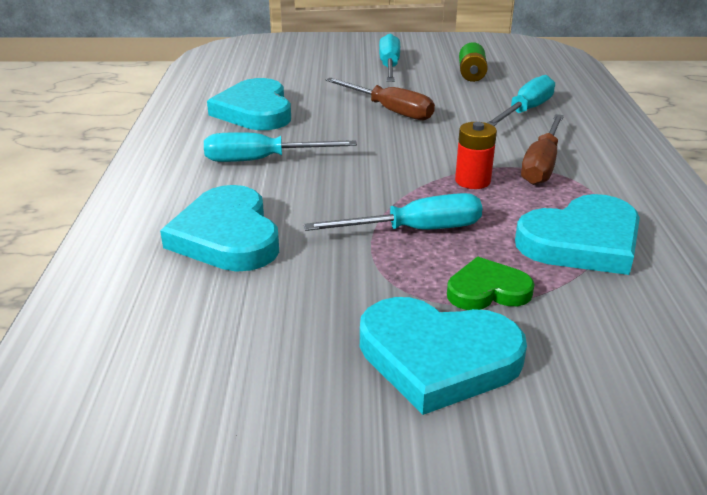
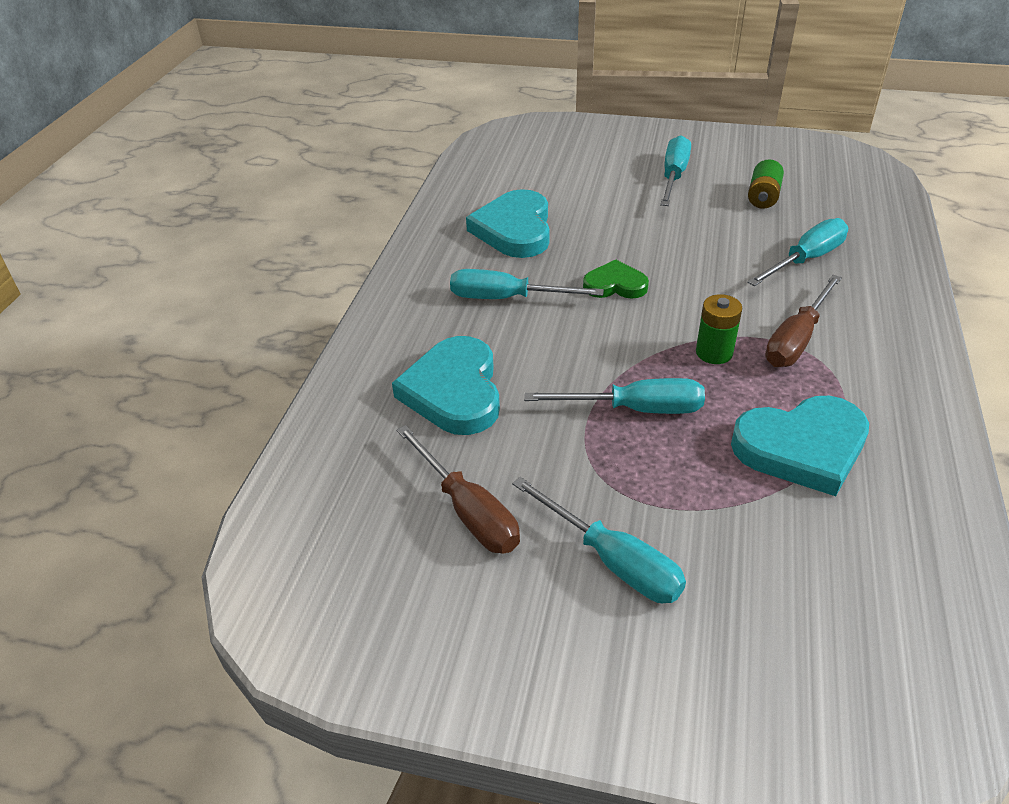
camera: 15 degrees right, 10 degrees up
(389, 111) = (655, 243): brown screwdriver -> brown screwdriver (468, 511)
(437, 358) = (612, 561): turquoise heart -> turquoise screwdriver
(472, 181) = (714, 352): red battery -> green battery
(487, 290) = (684, 492): green heart -> green heart (615, 285)

